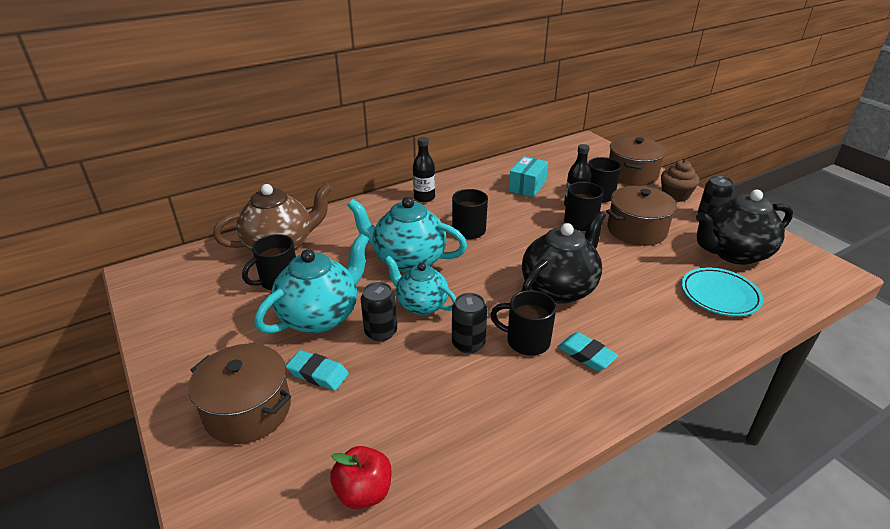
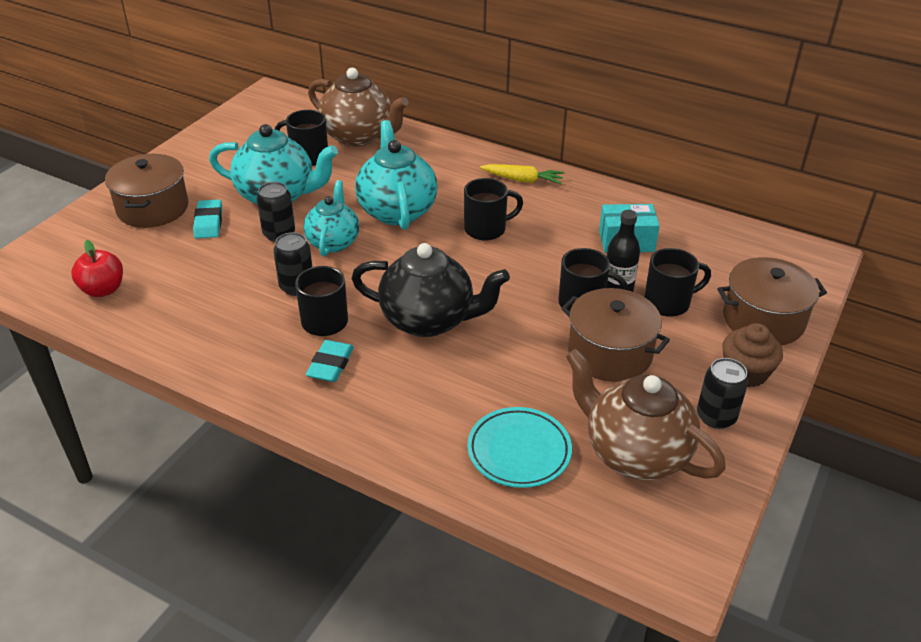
camera: 60 degrees right, 5 degrees up
(424, 198) = (522, 180): black bottle -> yellow carrot
(733, 253) = (635, 453): black teapot -> brown teapot

